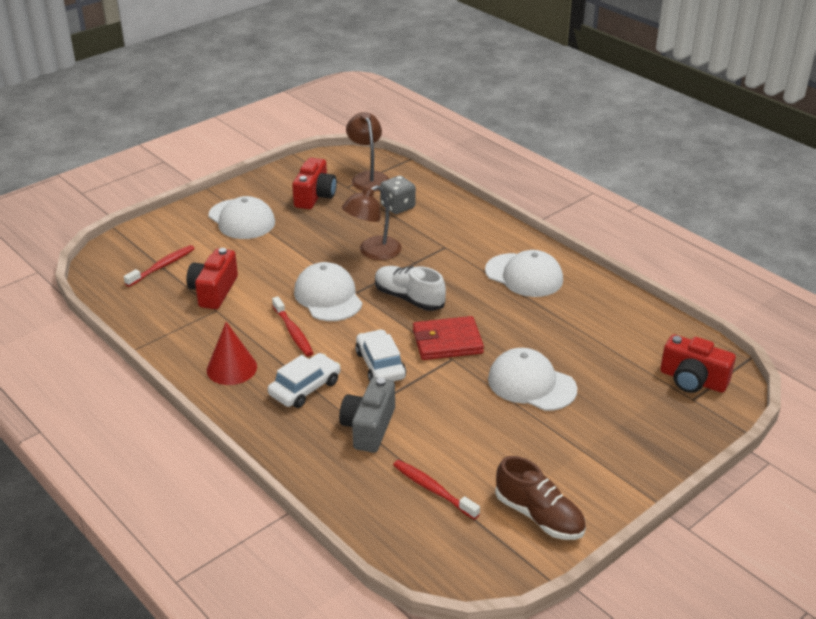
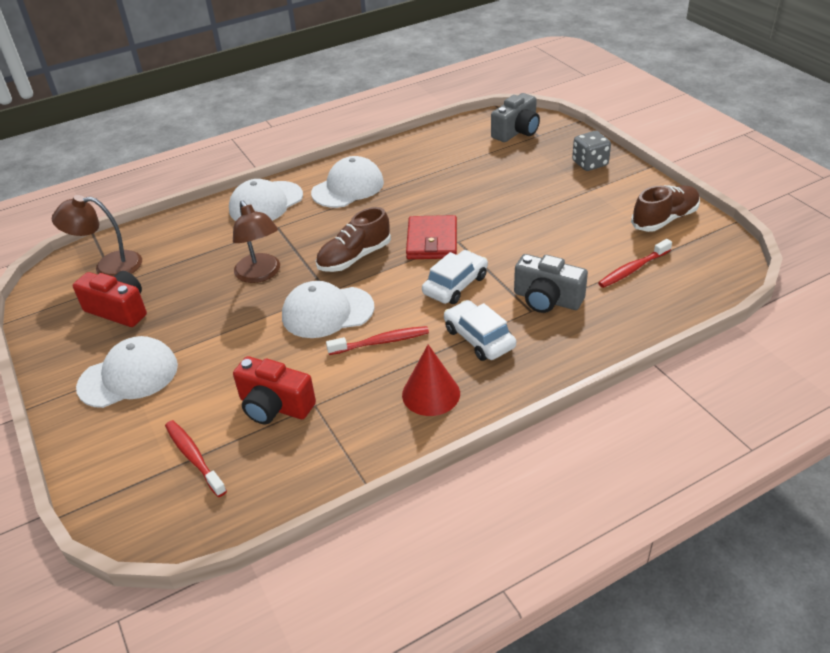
camera: 75 degrees left, 5 degrees up
(380, 365) = (455, 285): white car -> white car turned 135 degrees clockwise
(397, 207) = (184, 250): grey dice -> grey dice (590, 163)
(409, 298) = (354, 257): white shoe -> brown shoe
(531, 384) = (504, 203): white cap -> white cap (266, 203)
(692, 380) = (516, 131): red camera -> grey camera

